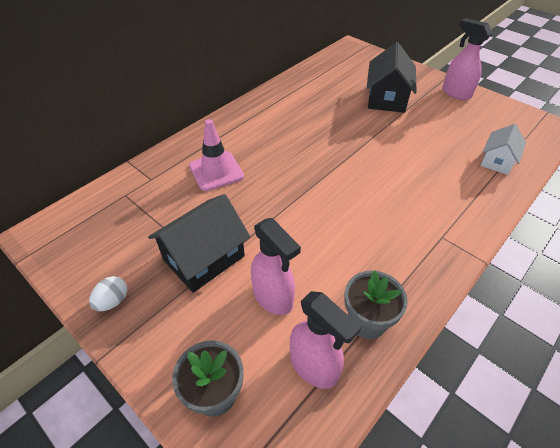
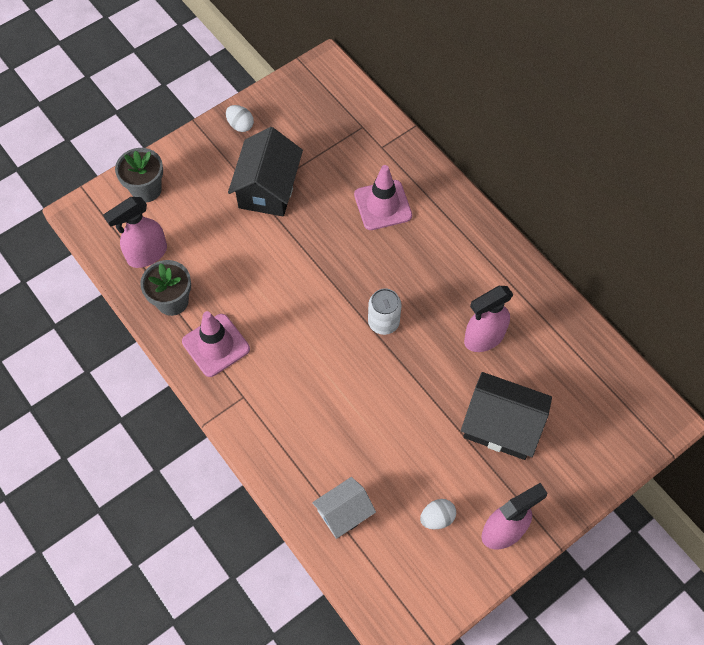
camera: 100 degrees right, 15 degrees up
(204, 258) = (268, 188): black house -> black house turned 45 degrees clockwise
(273, 297) = (213, 236): pink spray bottle -> pink spray bottle (483, 338)
(331, 158) = (383, 322): none -> white can
(401, 268) = (216, 345): none -> pink traffic cone
(467, 119) = (437, 518): none -> white egg
(497, 161) = (344, 513): white house -> white house turned 75 degrees counterclockwise

